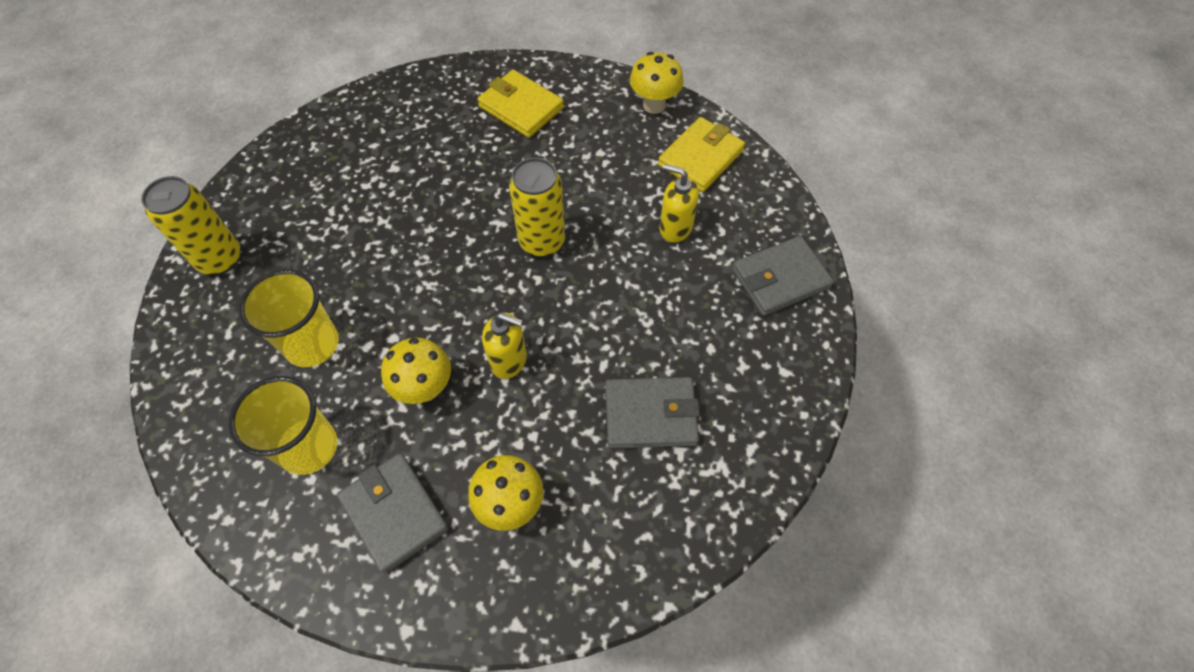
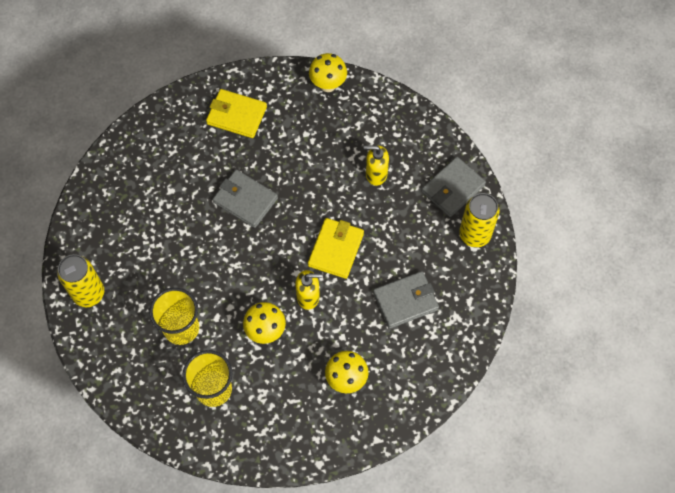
camera: 20 degrees left, 5 degrees up
(394, 513) = (283, 407): grey wallet -> grey wallet (245, 200)
(542, 241) = (294, 212): yellow can -> yellow can (474, 235)
(700, 158) = (374, 117): yellow wallet -> yellow wallet (336, 249)

